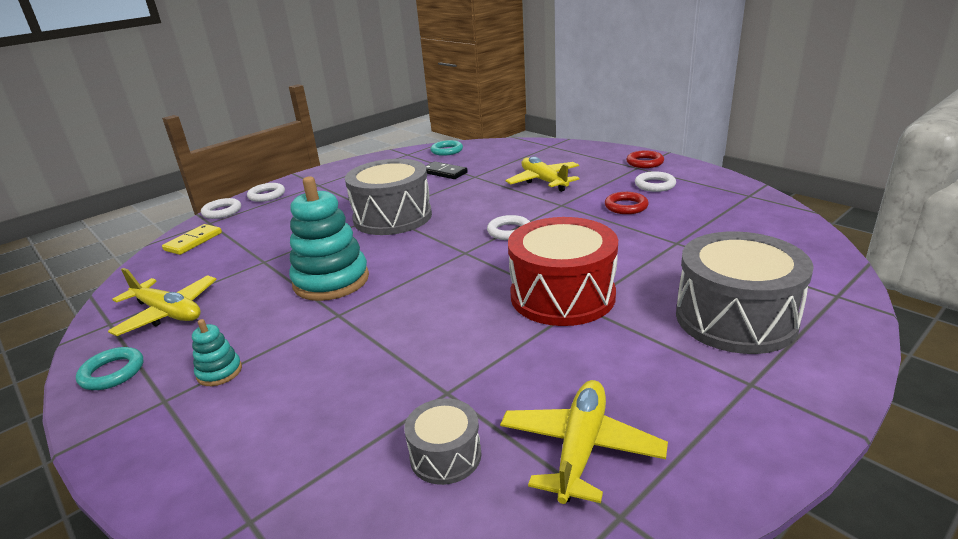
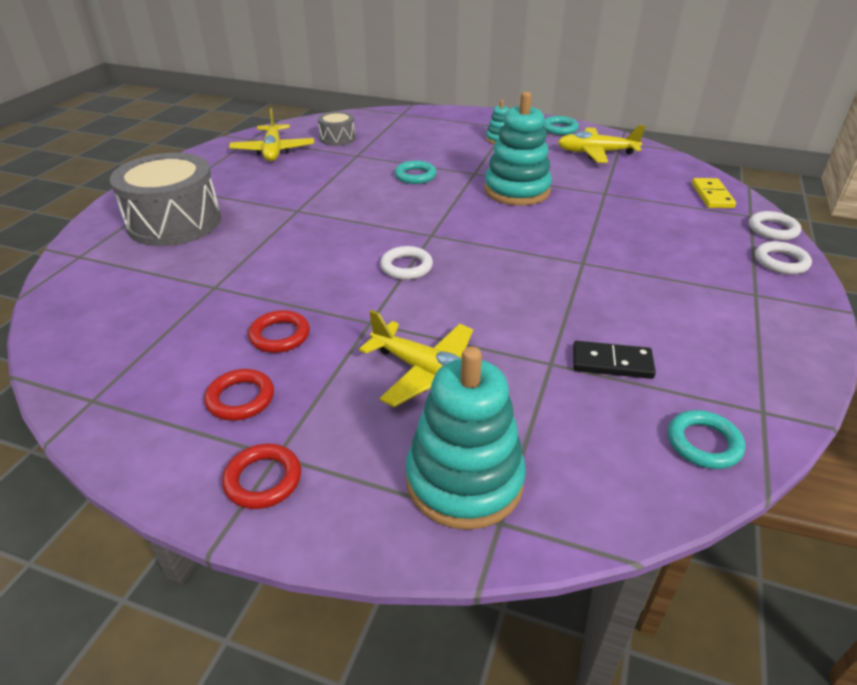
camera: 150 degrees right, 10 degrees up
(392, 217) = (562, 260): grey drum -> none
(407, 326) = (415, 176): none -> turquoise ring
(555, 154) = (464, 480): none -> turquoise stacking toy
(562, 295) = (314, 214): red drum -> none
(655, 185) = (240, 398): white ring -> red ring

